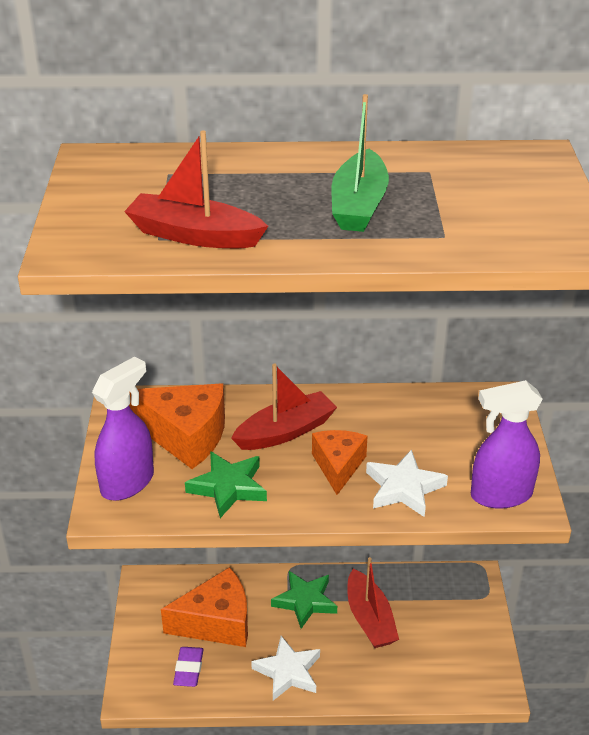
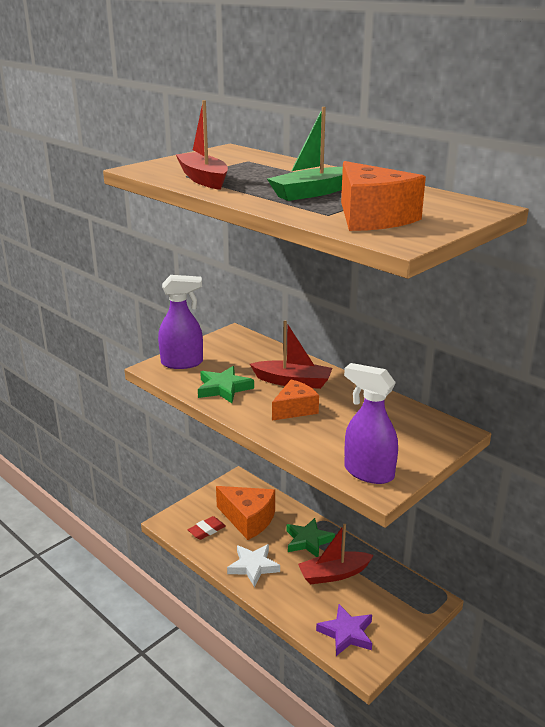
camera: 45 degrees right, 10 degrees down
(185, 436) = (240, 359): orange cheese -> orange cheese (372, 218)
(188, 669) = (206, 530): purple eraser -> red eraser
(370, 619) = (334, 574): red boat -> red boat turned 45 degrees clockwise
(404, 488) = (314, 437): white star -> none
(449, 670) = (346, 633): none -> purple star

